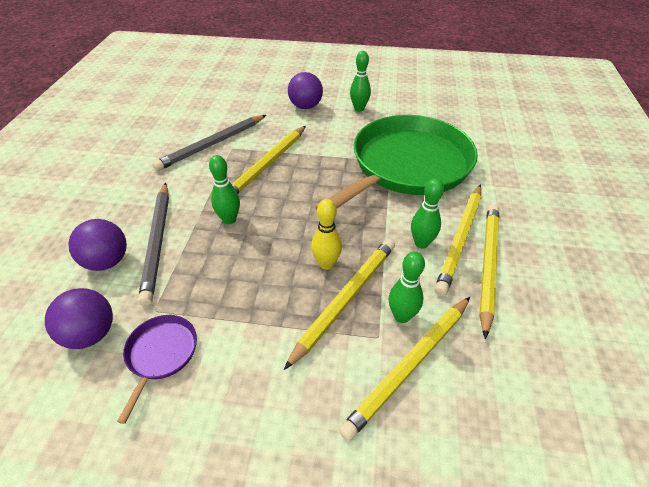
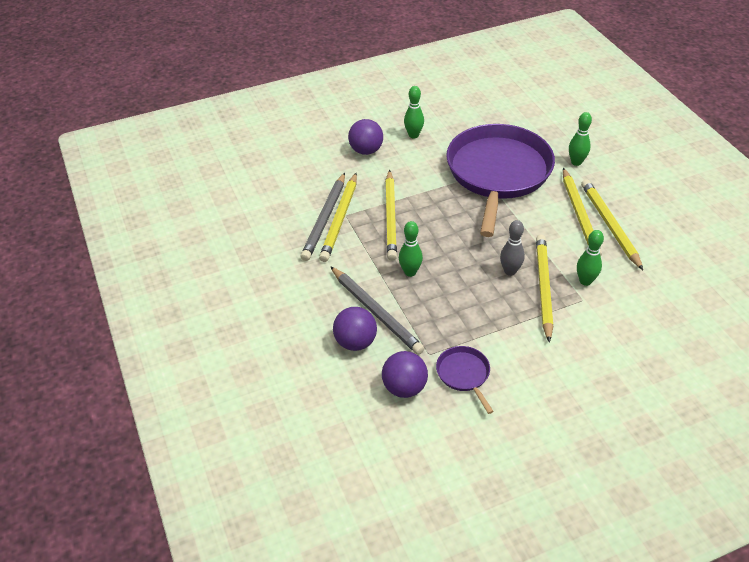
camera: 30 degrees left, 0 degrees up
(326, 264) = (510, 271): yellow bowling pin -> grey bowling pin
(407, 166) = (498, 173): green pan -> purple pan
(409, 365) = (613, 306): yellow pencil -> yellow pencil (340, 219)
(421, 243) = (558, 229): green bowling pin -> green bowling pin (576, 162)

